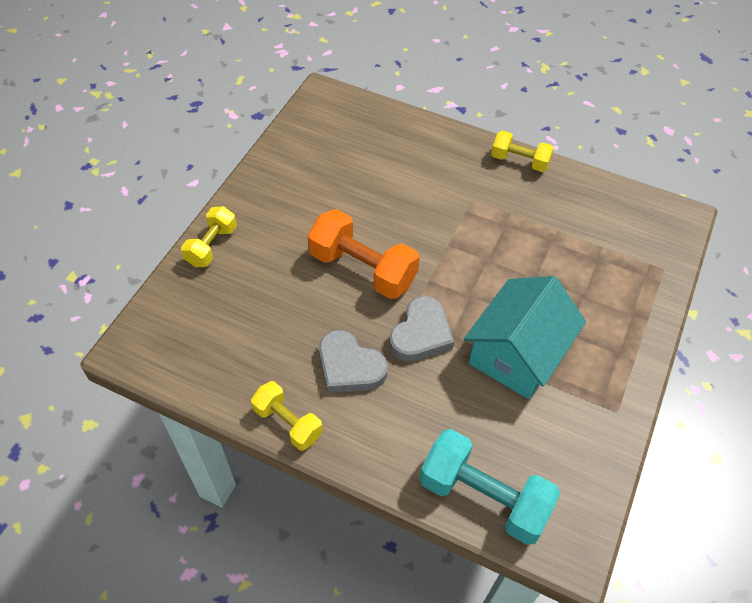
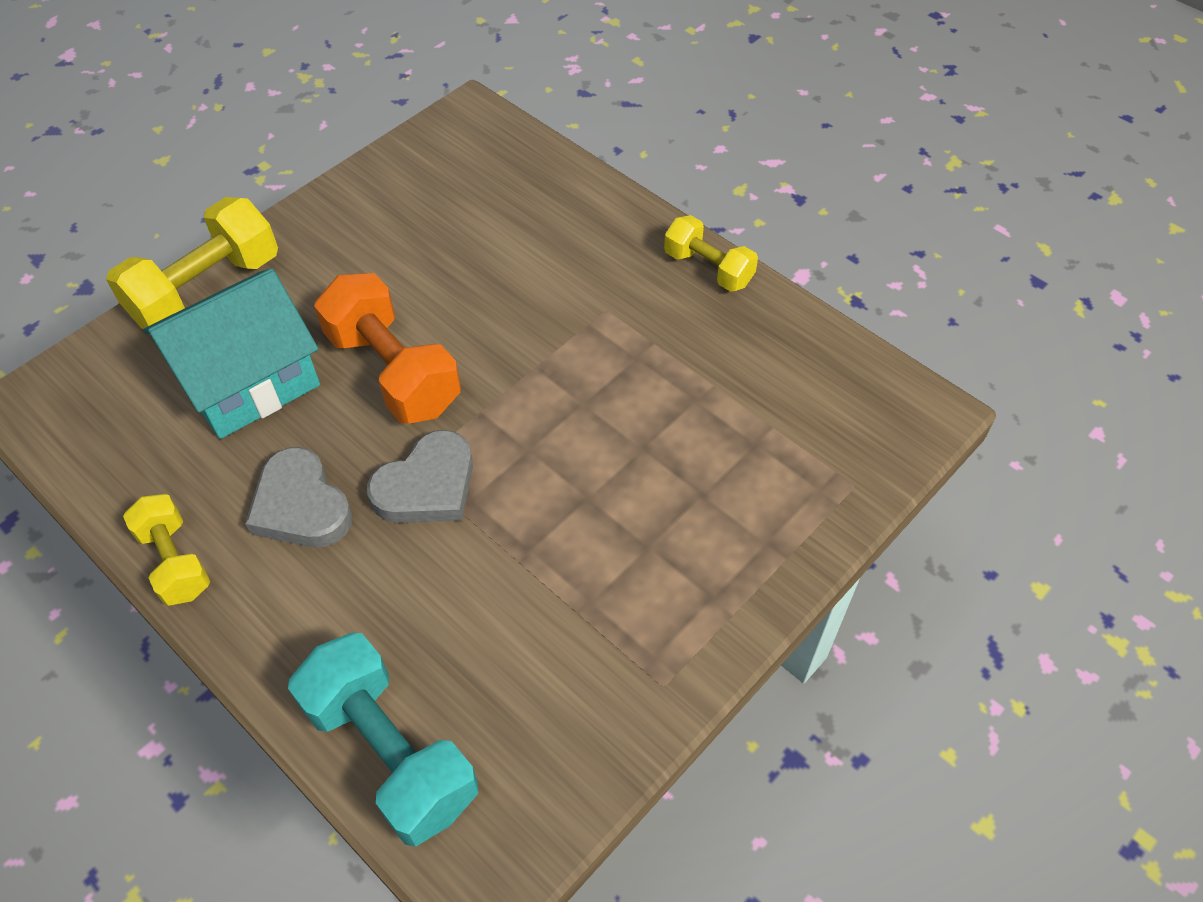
camera: 20 degrees right, 0 degrees up
(211, 246) = (206, 289): yellow dumbbell -> yellow dumbbell, size x1.66
(517, 354) = (553, 554): turquoise house -> turquoise house (248, 381)

